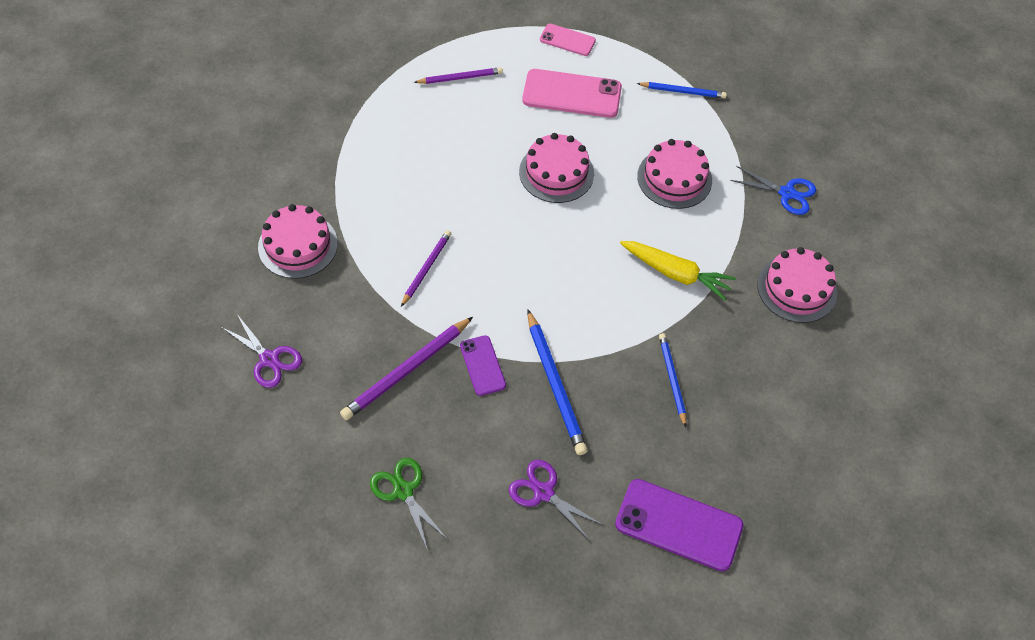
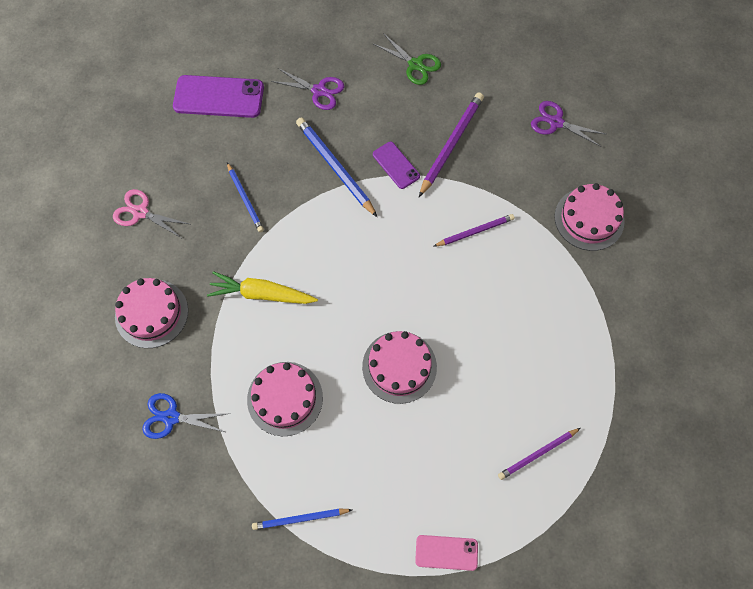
camera: 165 degrees right, 10 degrees up
(426, 268) = (475, 231): purple pencil -> purple pencil turned 120 degrees counterclockwise
(572, 94) = (416, 473): pink phone -> none
(799, 400) = (140, 212): none -> pink scissors

